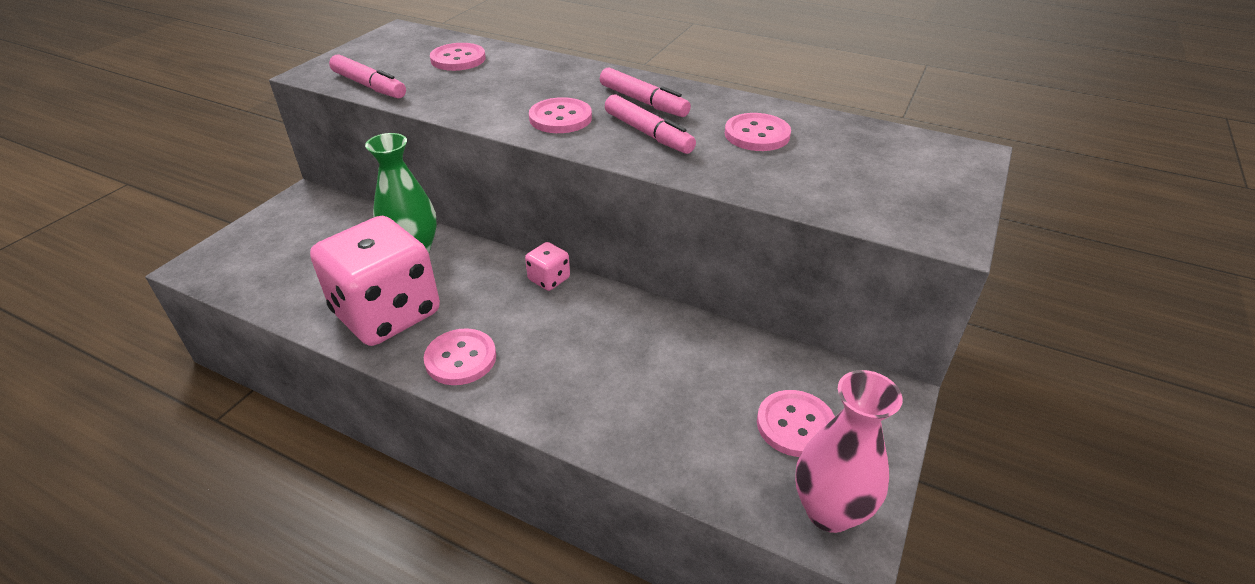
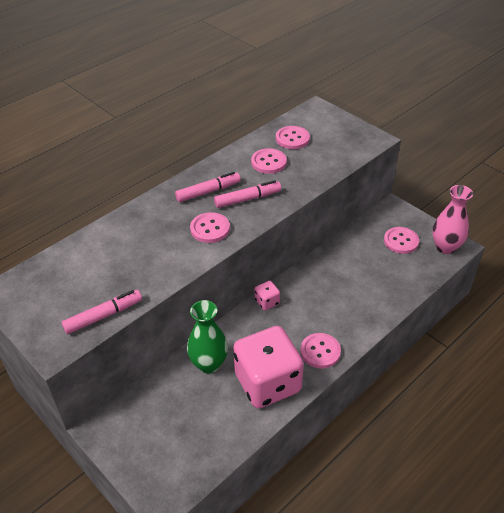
camera: 70 degrees left, 5 degrees up
(458, 59) = (87, 263): pink button -> pink button (292, 139)

